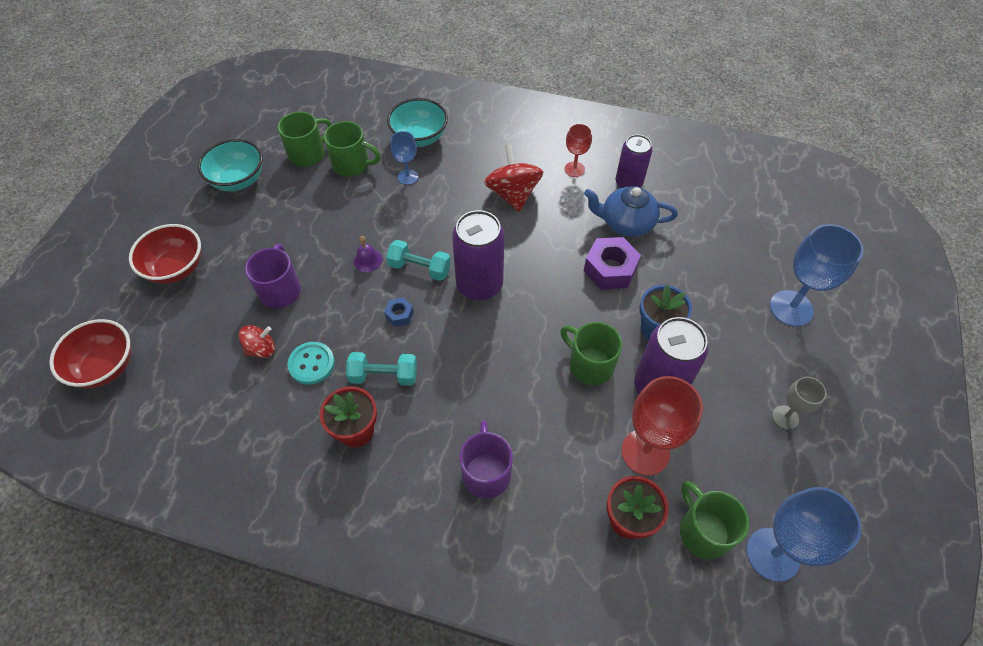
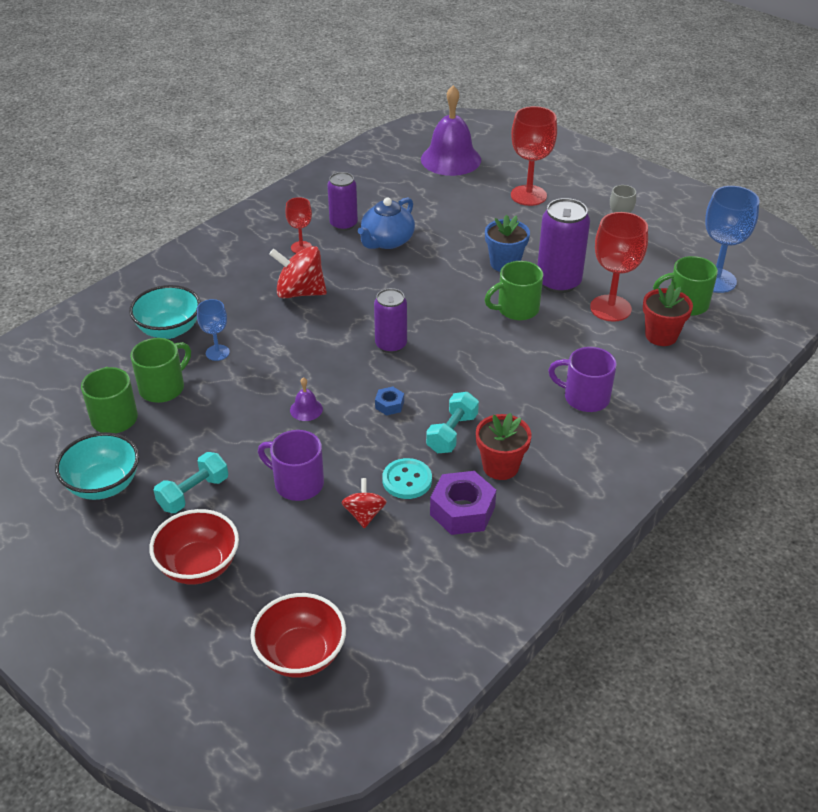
camera: 65 degrees left, 15 degrees down
(419, 268) = (343, 377): turquoise dumbbell -> turquoise dumbbell (193, 493)
(479, 284) = (391, 344): purple can -> purple can, size x0.66
(610, 269) = (429, 266): purple nut -> purple nut (462, 511)
(791, 308) = (528, 195): blue goblet -> red goblet
(799, 220) = (451, 159): none -> purple bell

